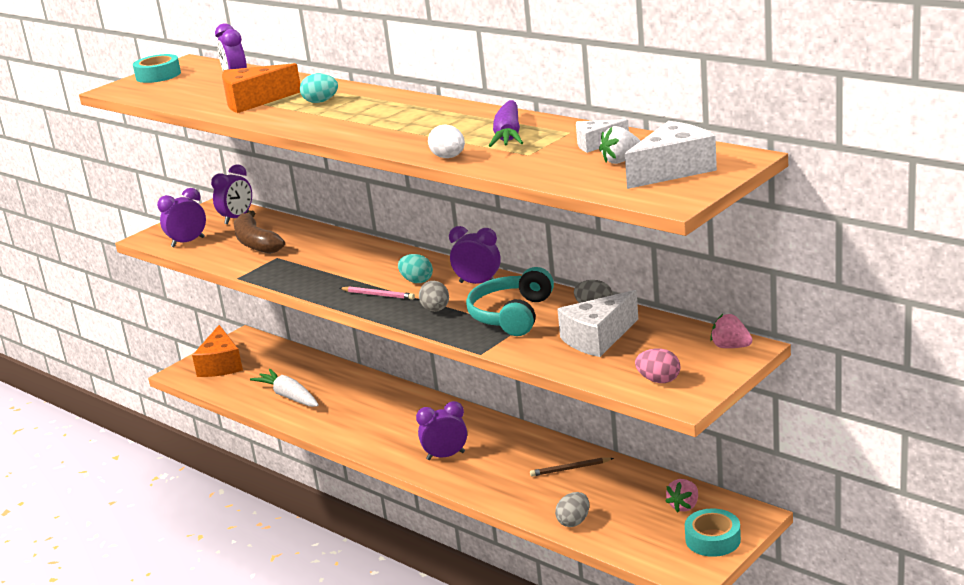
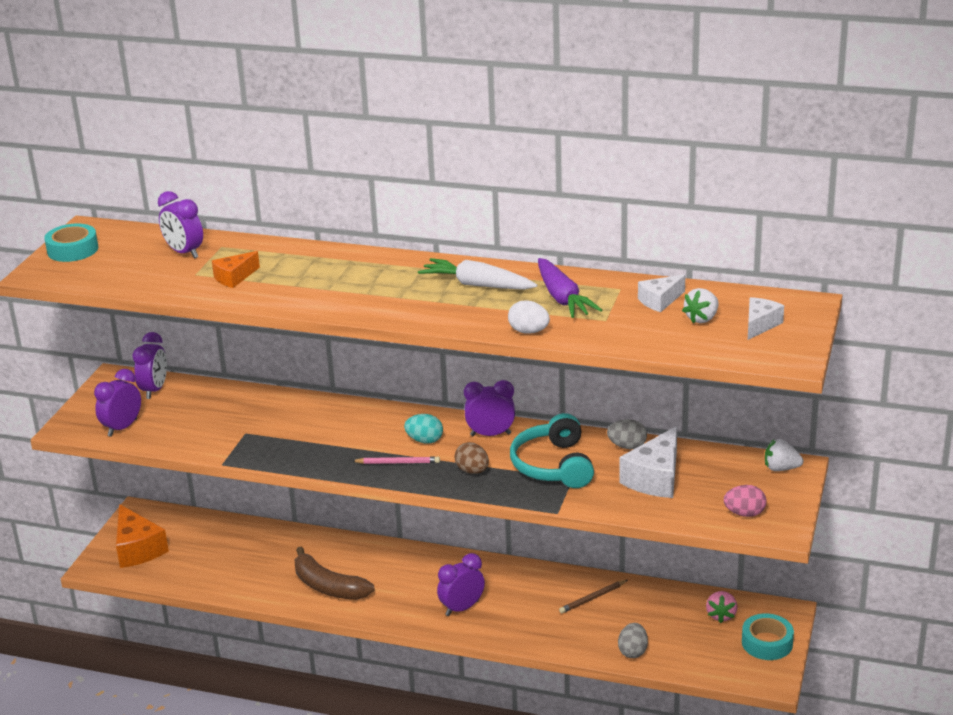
camera: 25 degrees left, 5 degrees up
(254, 101) = (234, 277): orange cheese -> orange cheese, size x0.59
(256, 243) = (205, 418): brown banana -> brown banana (328, 586)
(289, 396) = (245, 572): white carrot -> white carrot (477, 285)
(320, 102) = (314, 272): turquoise egg -> none
(436, 310) = (472, 471): grey egg -> brown egg
(673, 170) = (760, 325): white cheese -> white cheese, size x0.59
(730, 347) = (781, 468): pink strawberry -> white strawberry

